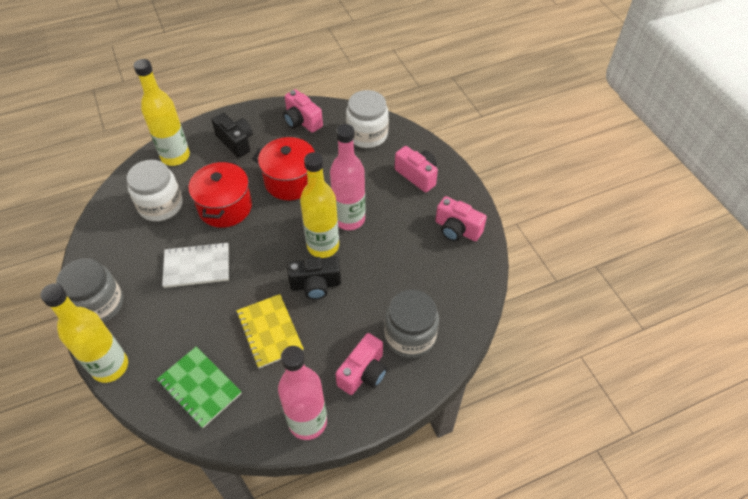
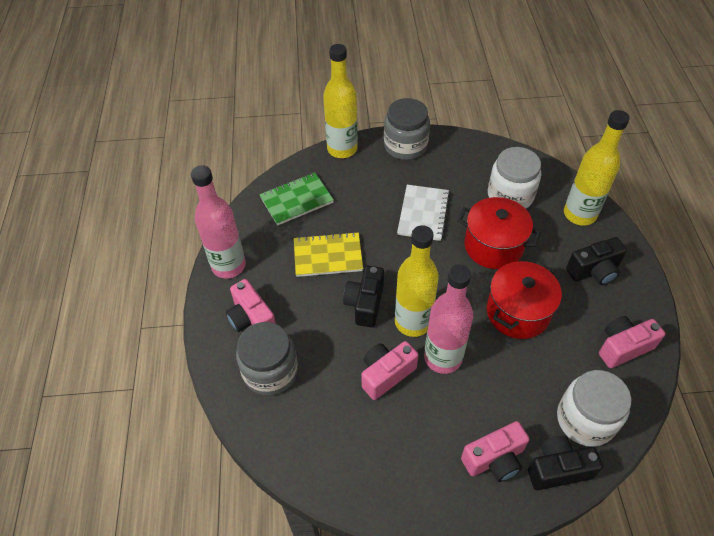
camera: 110 degrees right, 0 degrees up
(408, 144) = (558, 469): none -> black camera
(457, 229) = (389, 475): pink camera -> pink camera (386, 374)

